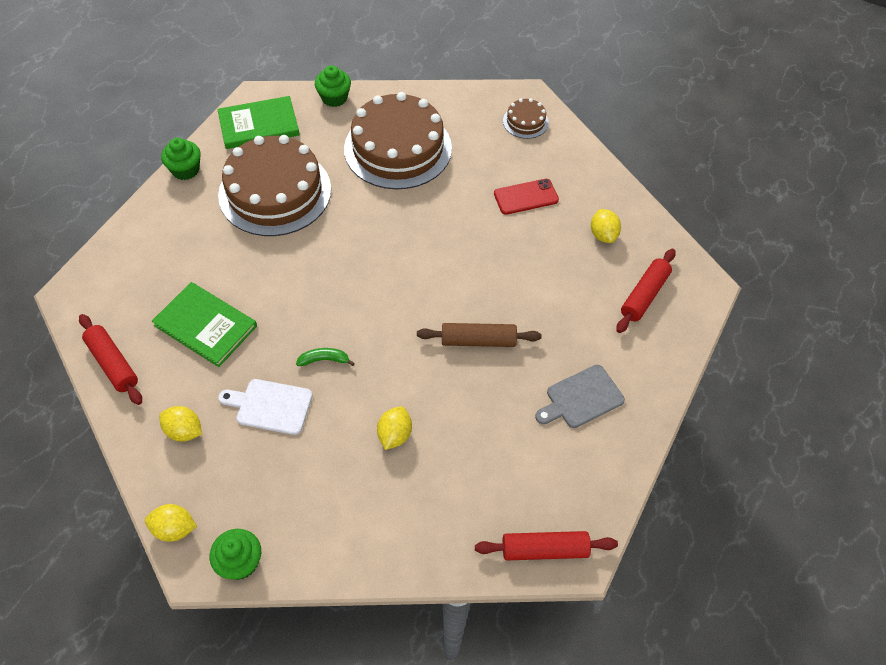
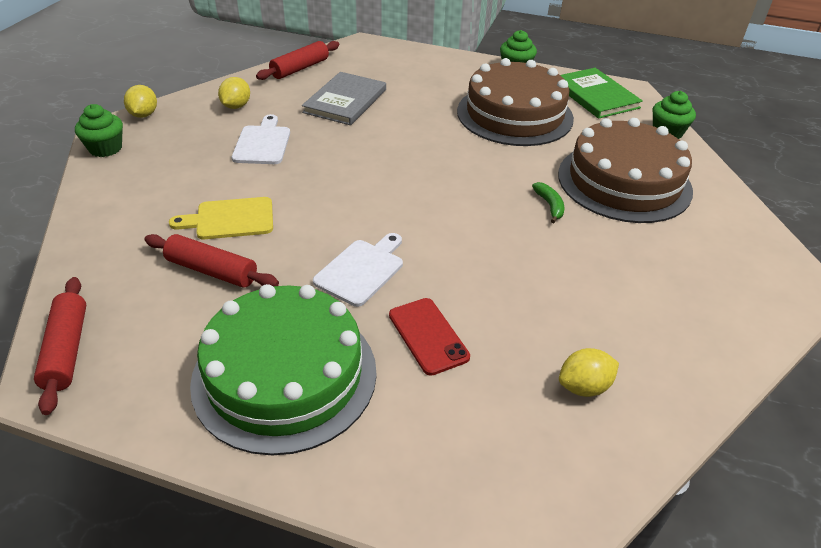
camera: 80 degrees right, 15 degrees down
(205, 326) = (345, 101): green book -> grey book
(324, 360) = (318, 166): green banana -> green banana (549, 206)
(394, 435) = (230, 219): yellow lemon -> yellow cutting board
(478, 340) = (361, 270): brown rolling pin -> white cutting board
(525, 122) = (752, 286): brown cake -> none
(526, 197) = (611, 296): red phone -> red phone (428, 336)
(581, 398) = (285, 375): grey cutting board -> green cake
(644, 295) = (483, 446): red rolling pin -> red rolling pin (212, 271)

